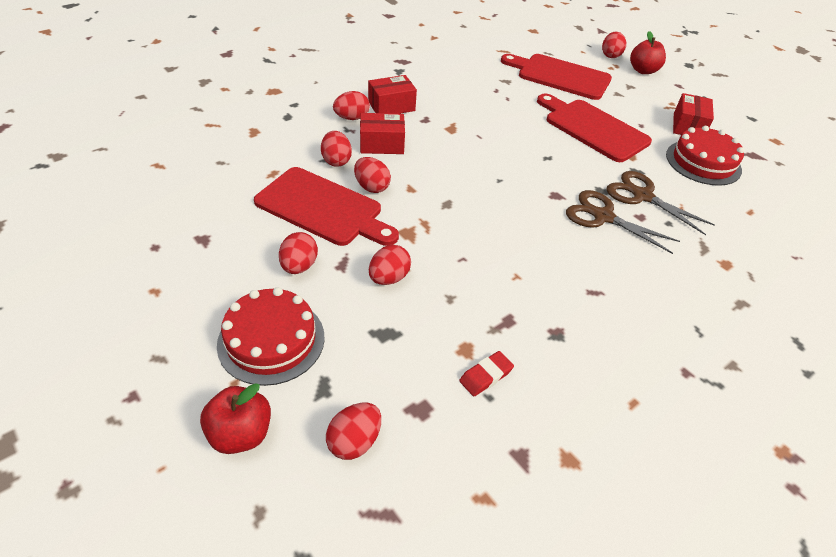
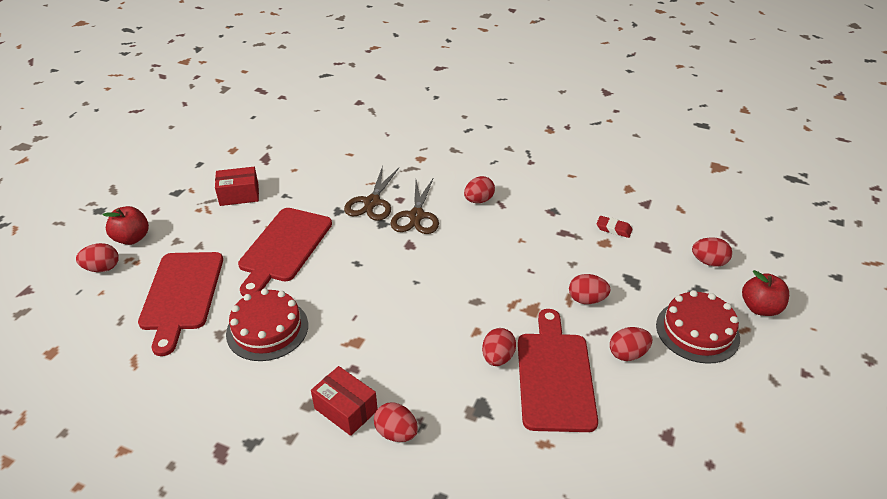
camera: 115 degrees left, 5 degrees down
(336, 161) = (482, 404): red egg -> red egg (479, 200)
(382, 144) = (426, 382): red box -> none
(703, 162) = (296, 180): red cake -> red cake (267, 329)

